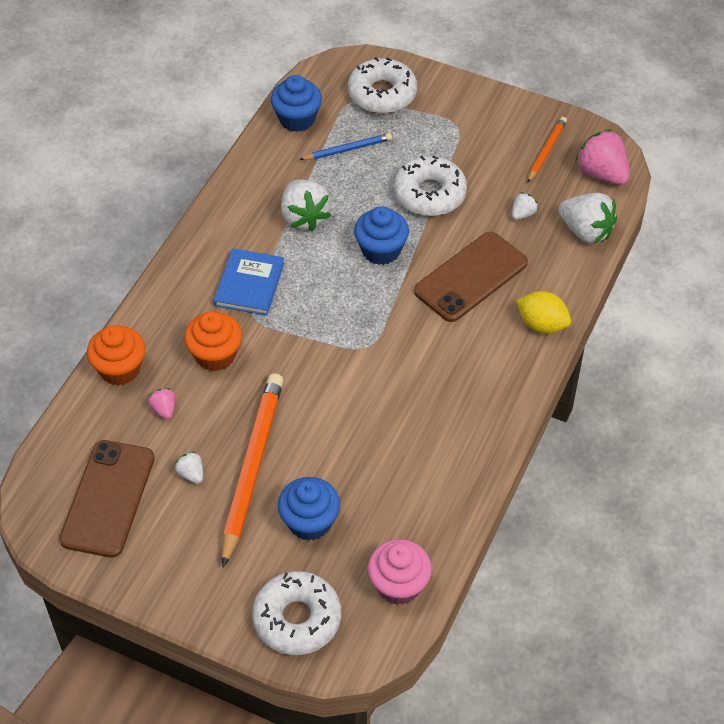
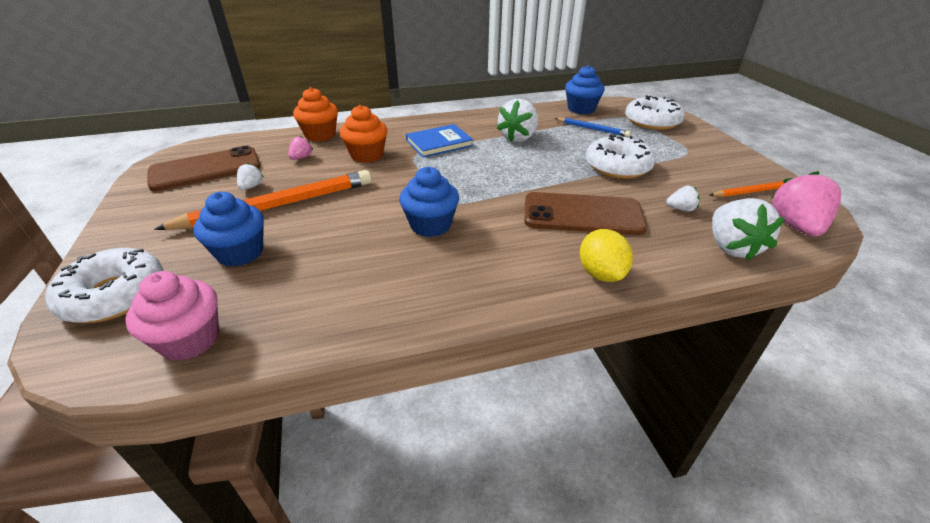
camera: 50 degrees right, 15 degrees down
(381, 250) = (539, 170): blue cupcake -> blue cupcake (430, 225)

